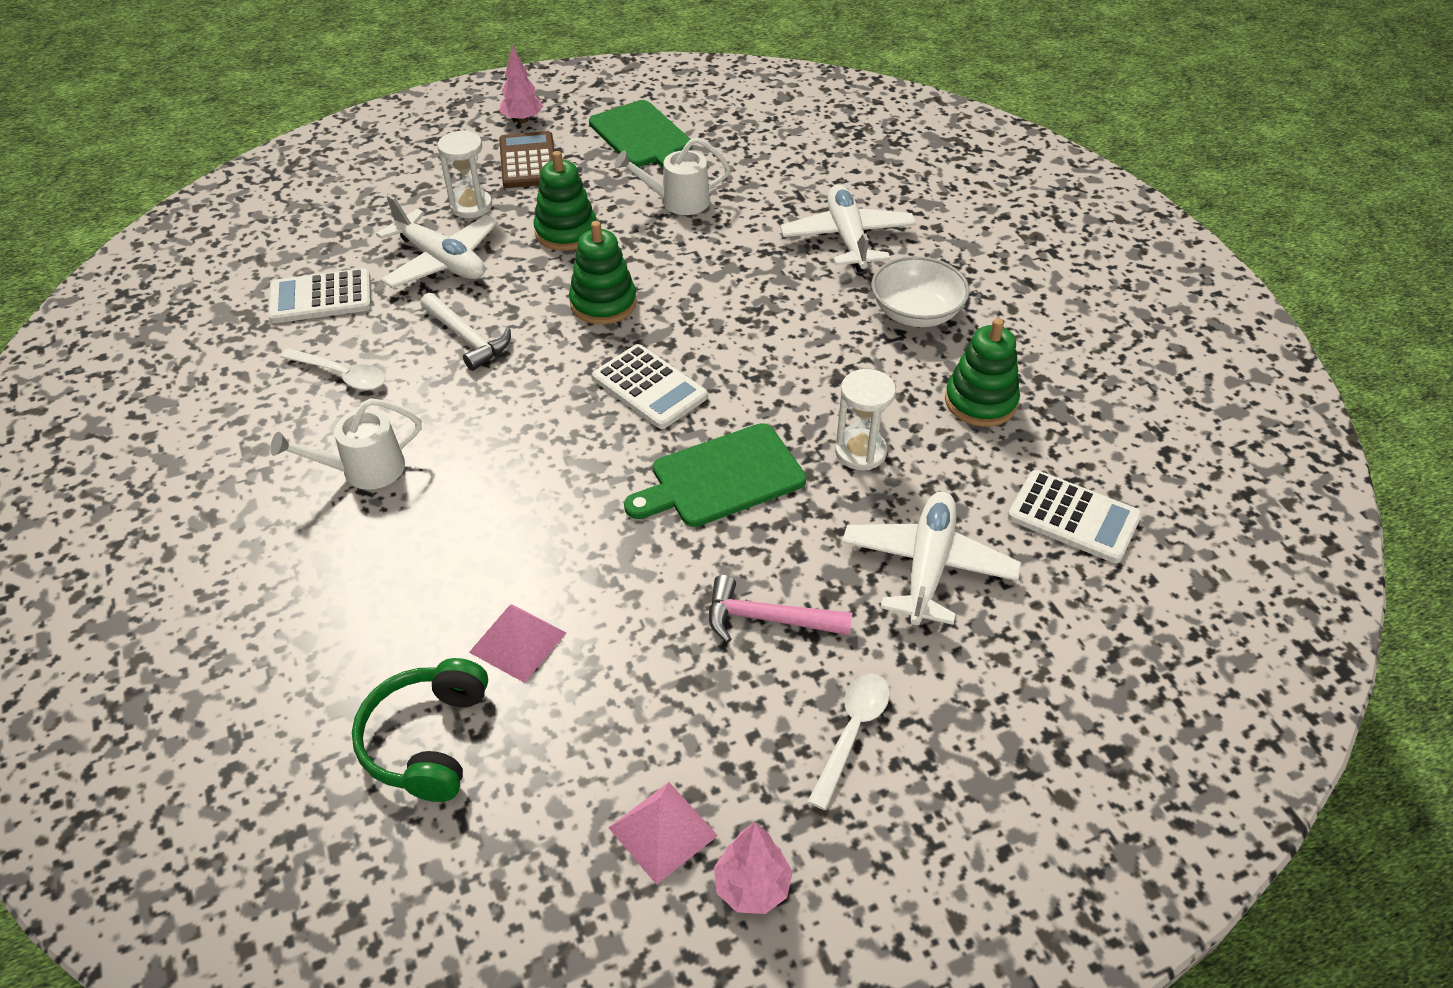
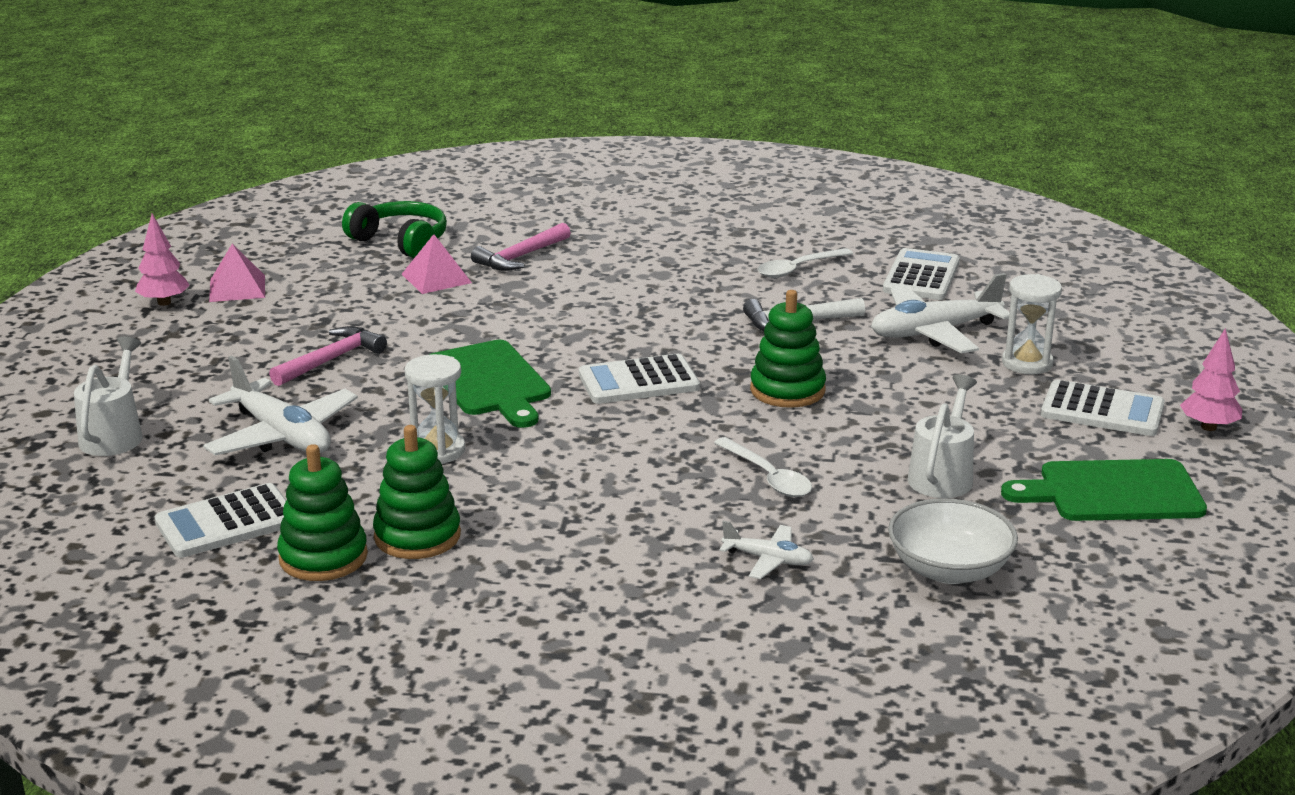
camera: 120 degrees right, 20 degrees down
(363, 470) = (670, 260): white watering can -> white watering can (114, 434)
(417, 596) = (520, 257): none -> pink hammer
(528, 161) = (1102, 410): brown calculator -> white calculator
(566, 232) = (933, 400): green stacking toy -> green stacking toy (323, 557)
(721, 478) = (490, 382): green cutting board -> green cutting board turned 150 degrees clockwise
(847, 238) = (768, 560): white plane -> white plane, size x0.52
(852, 732) = (203, 360): white spoon -> white spoon (768, 477)
(916, 313) = (589, 553): white bowl -> white bowl (949, 569)

